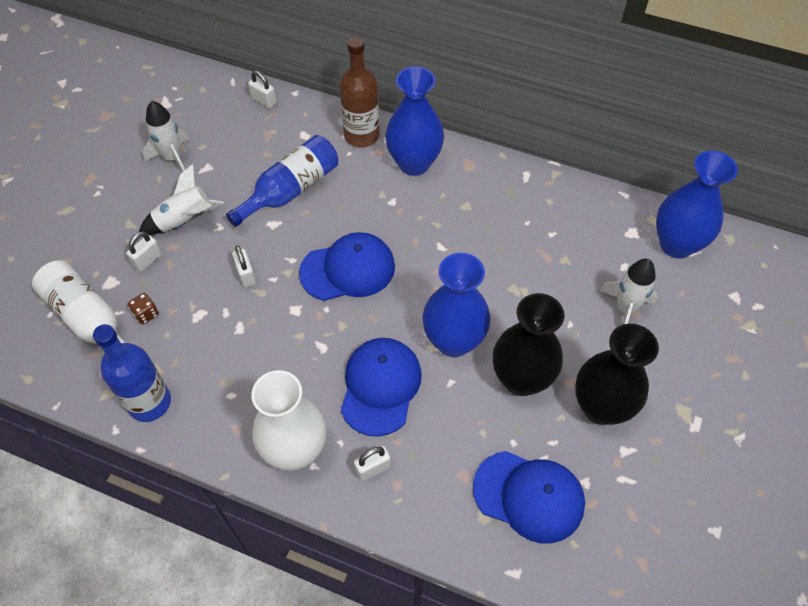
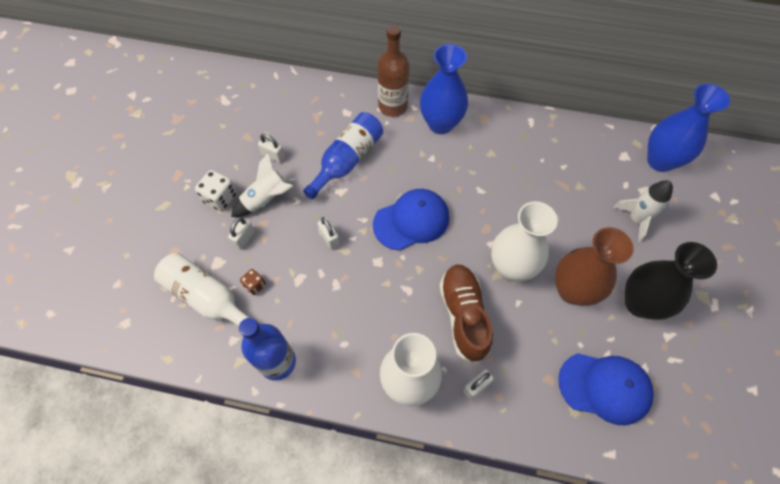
camera: 10 degrees left, 5 degrees up
(132, 211) = (220, 198): none -> white dice
(173, 158) = (243, 147): white rocket -> none
(264, 101) = (306, 88): white padlock -> white padlock (273, 156)
(380, 386) = (463, 316): blue cap -> brown shoe
(453, 341) = (511, 267): blue vase -> white vase
(521, 379) = (572, 290): black vase -> brown vase

